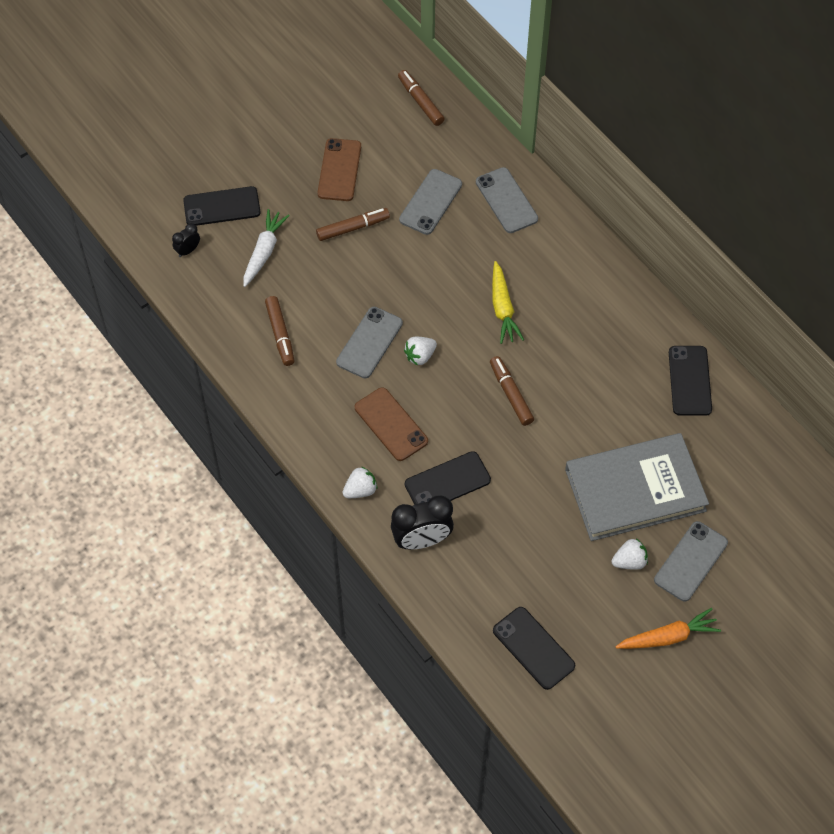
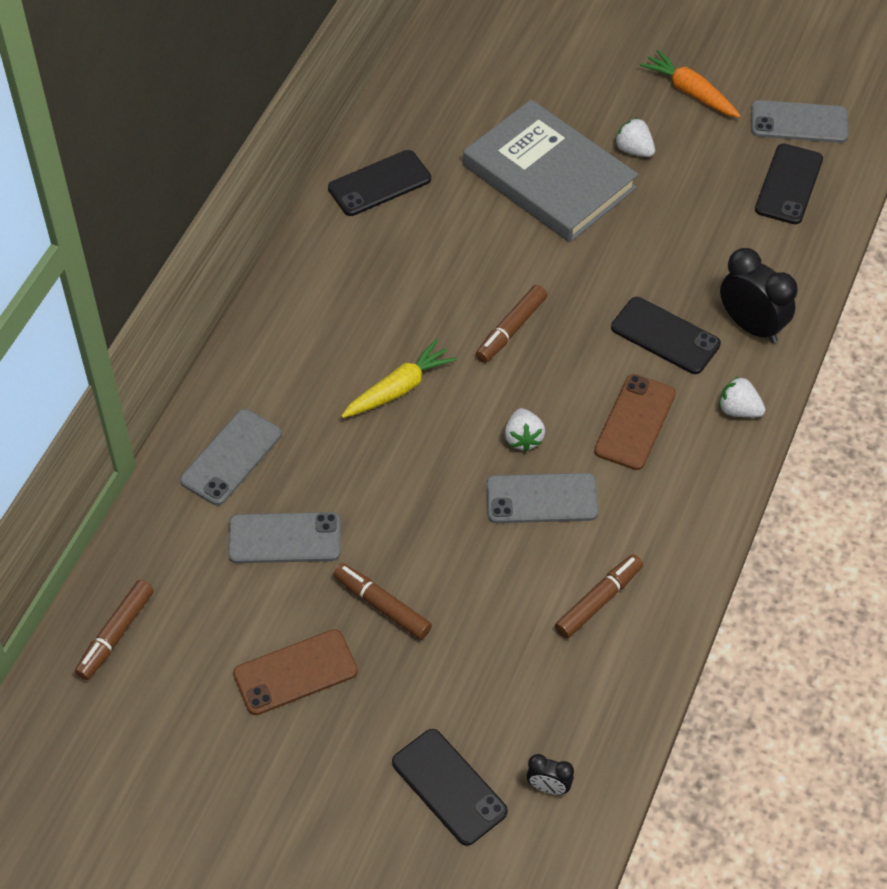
camera: 120 degrees left, 5 degrees down
(264, 252) = (488, 690): white carrot -> none
(420, 356) = (523, 438): white strawberry -> white strawberry turned 60 degrees clockwise
(690, 561) = (595, 105): grey phone -> grey phone (799, 122)

